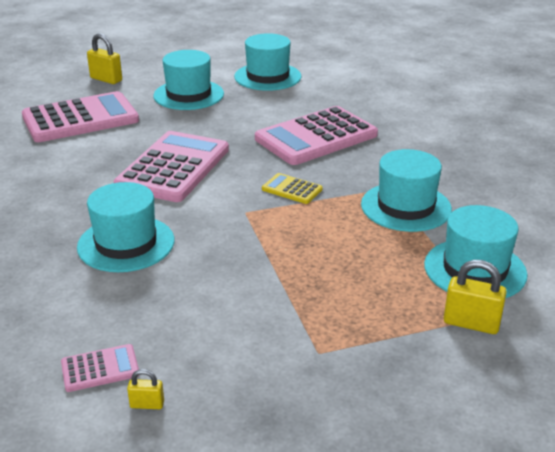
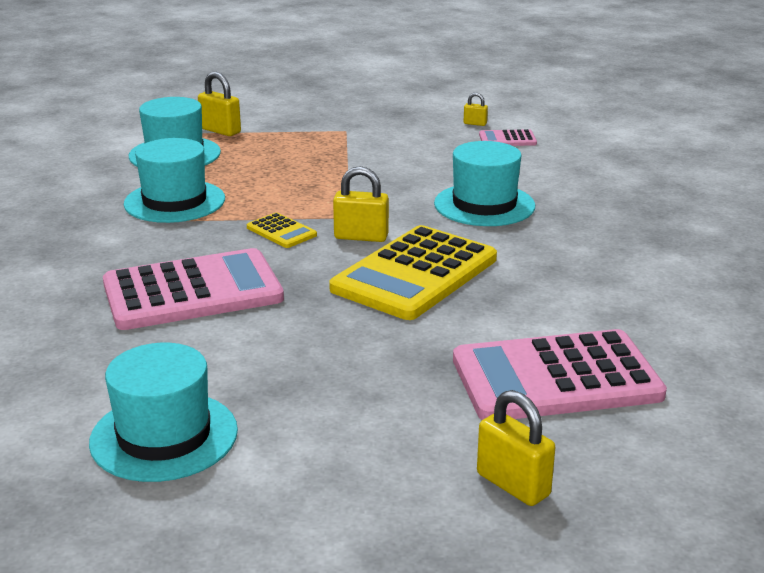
camera: 165 degrees left, 5 degrees down
(173, 167) = (415, 274): pink calculator -> yellow calculator
(188, 95) = (347, 408): turquoise hat -> none
(226, 193) = (361, 237): none -> yellow padlock

